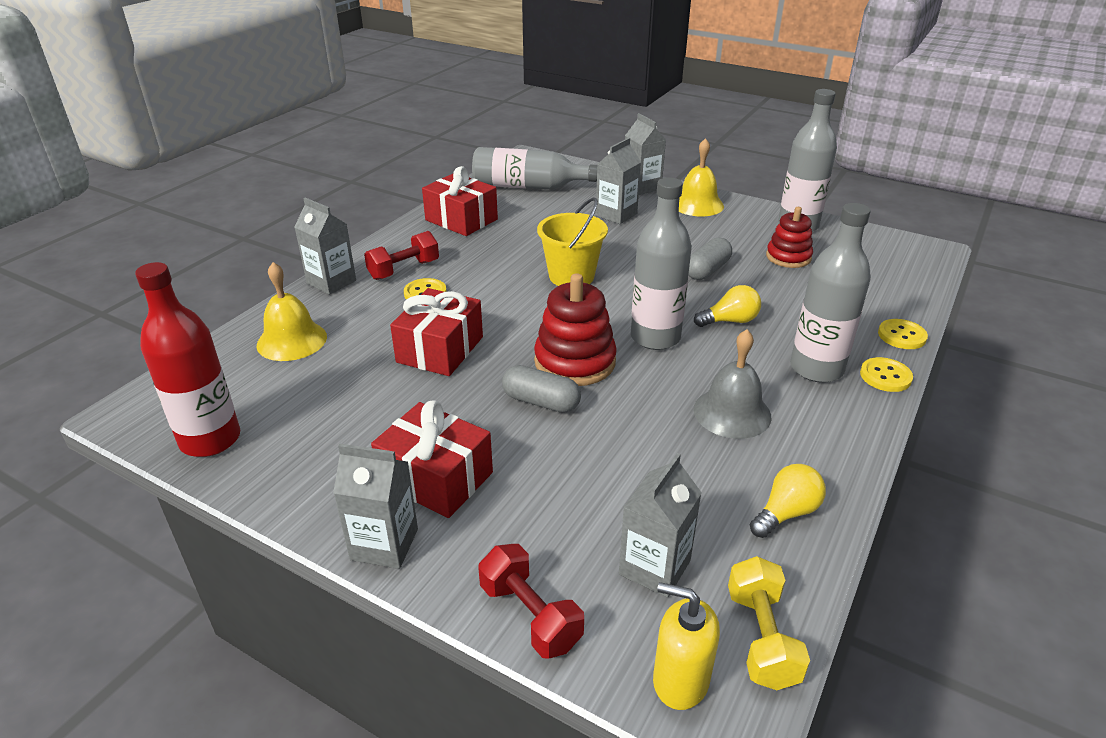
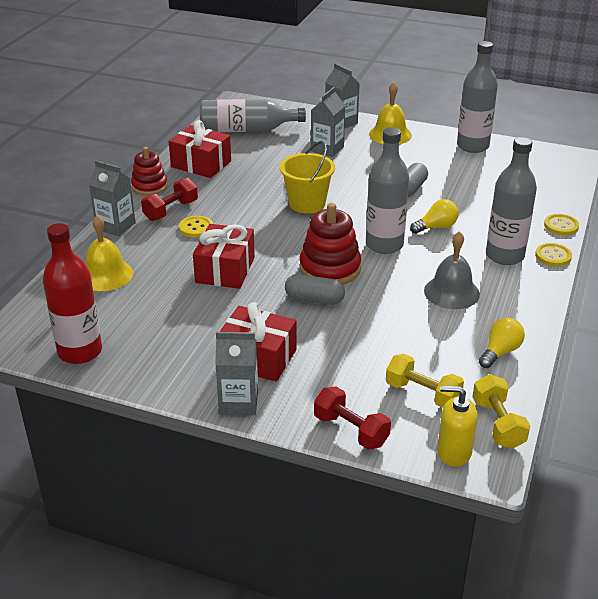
camera: 10 degrees left, 0 degrees up
(654, 567) = (422, 394): grey carton -> yellow dumbbell
(788, 257) = (470, 173): red stacking toy -> red stacking toy (149, 186)

